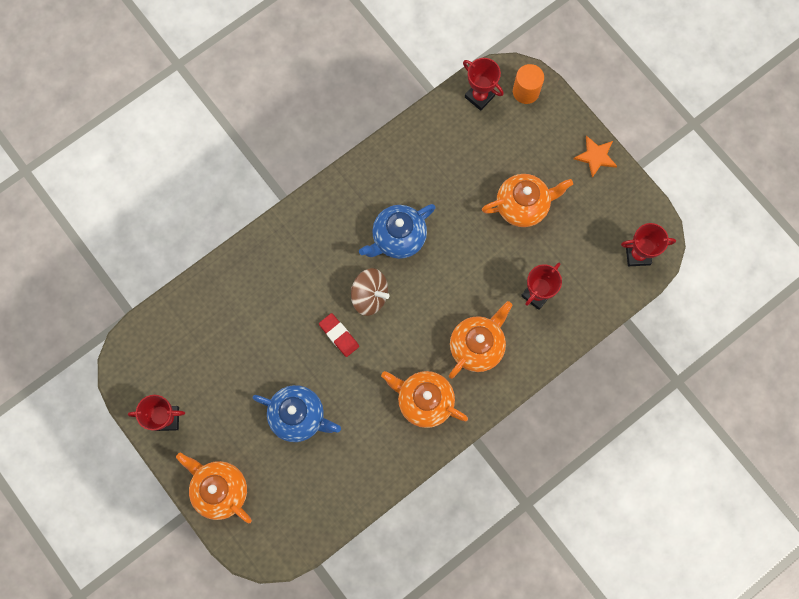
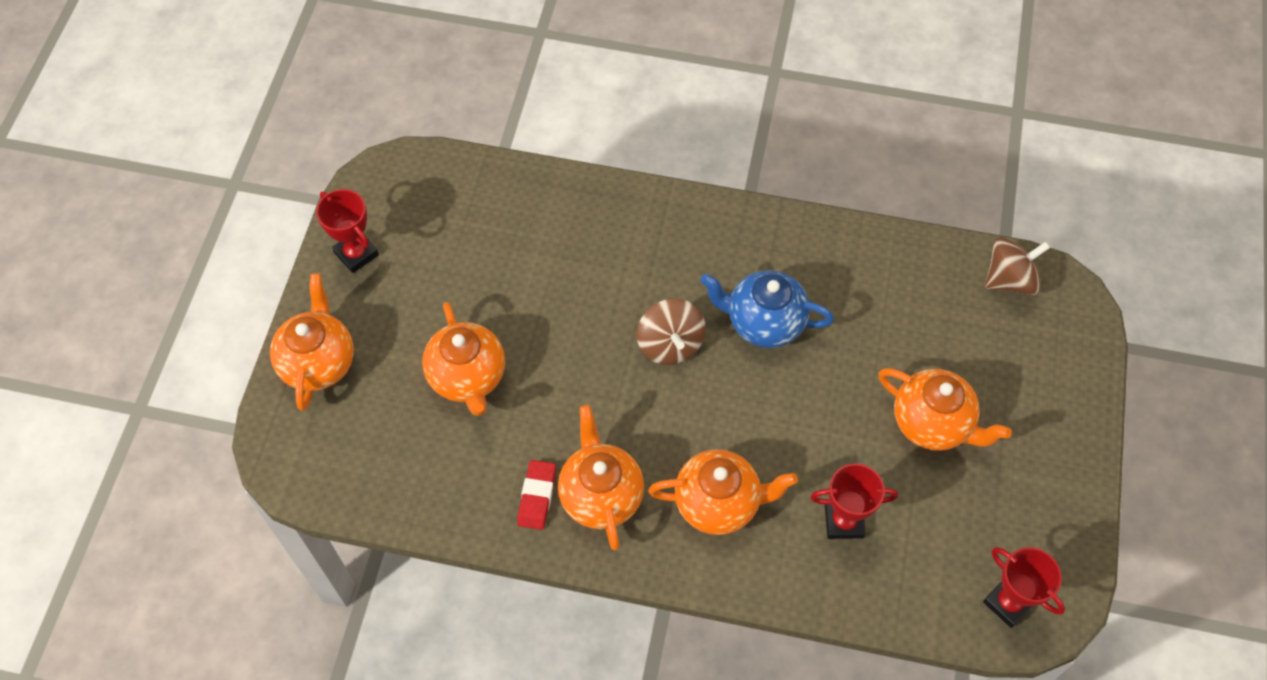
camera: 50 degrees right, 15 degrees down
(299, 416) = (468, 377): blue teapot -> orange teapot
(339, 335) = (596, 348): red eraser -> red eraser (537, 496)
(479, 96) = (1009, 280): red trophy -> brown spinning top
(526, 91) = (1067, 322): orange cylinder -> none
(596, 156) = (1075, 458): orange star -> none

